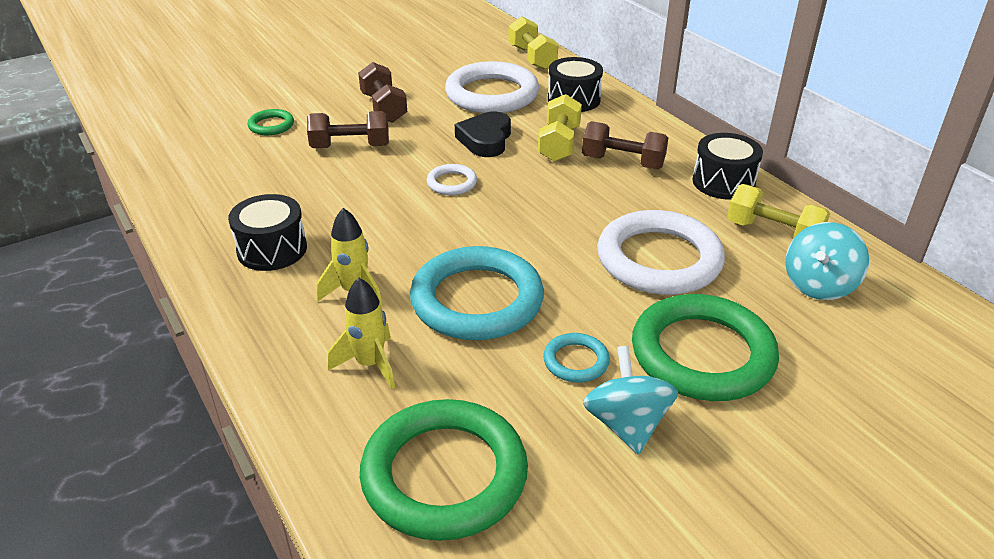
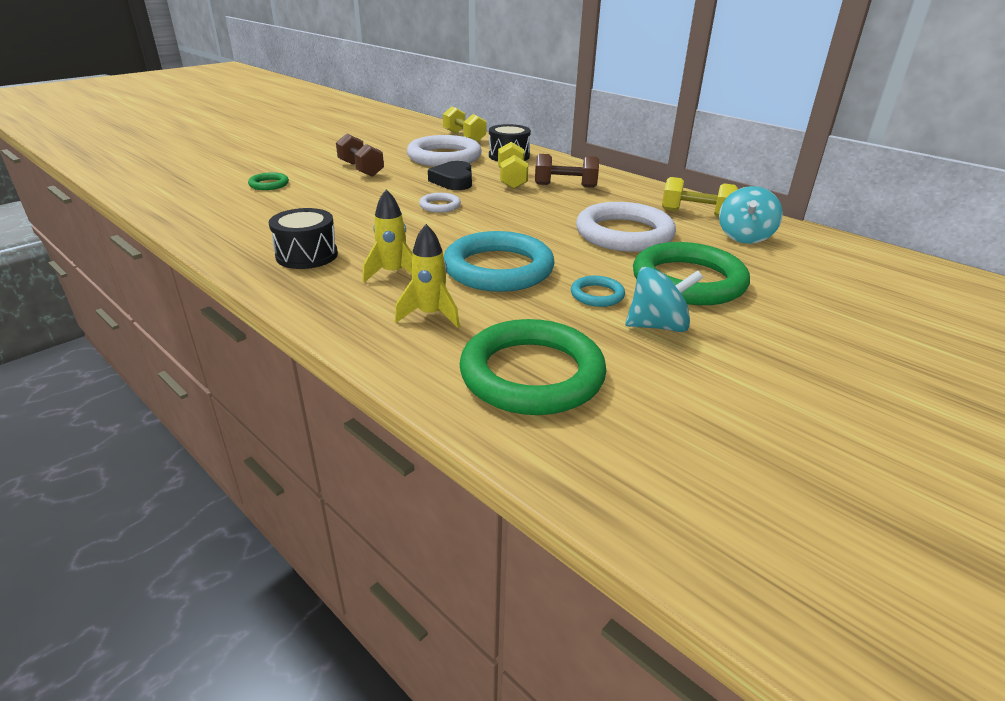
camera: 15 degrees left, 5 degrees down
(350, 147) = (344, 192): brown dumbbell -> none
(626, 424) = (658, 326): turquoise spinning top -> turquoise spinning top turned 105 degrees clockwise
(723, 182) = (644, 191): black drum -> none

